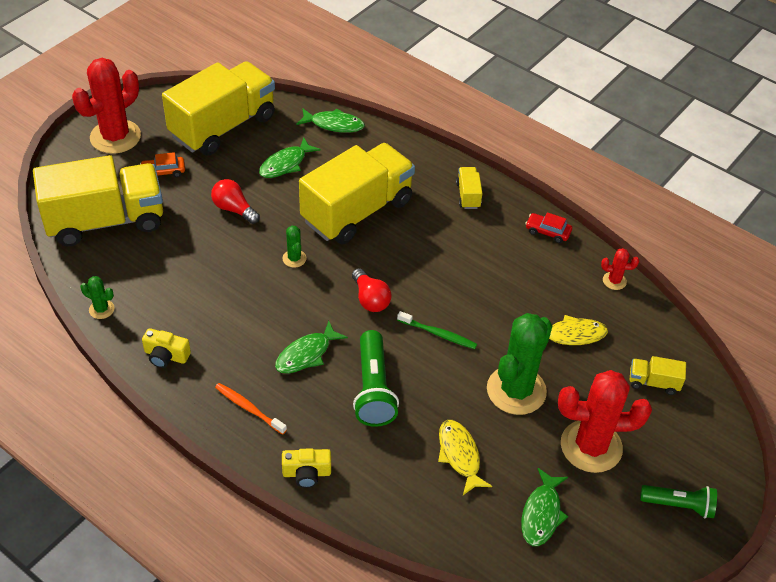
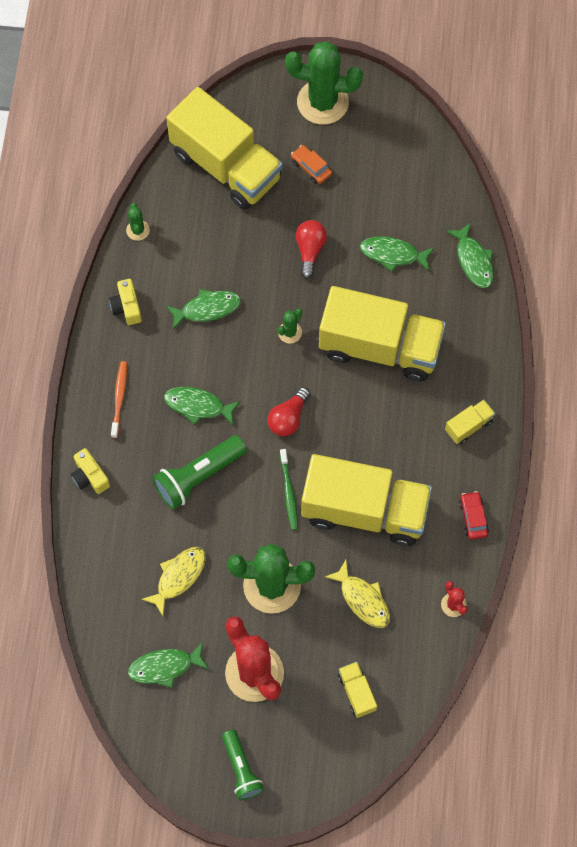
camera: 60 degrees right, 20 degrees up
(115, 137) = (322, 102): red cactus -> green cactus
(222, 300) = (207, 309): none -> green fish
(223, 126) = (400, 174): yellow truck -> yellow truck (364, 510)

